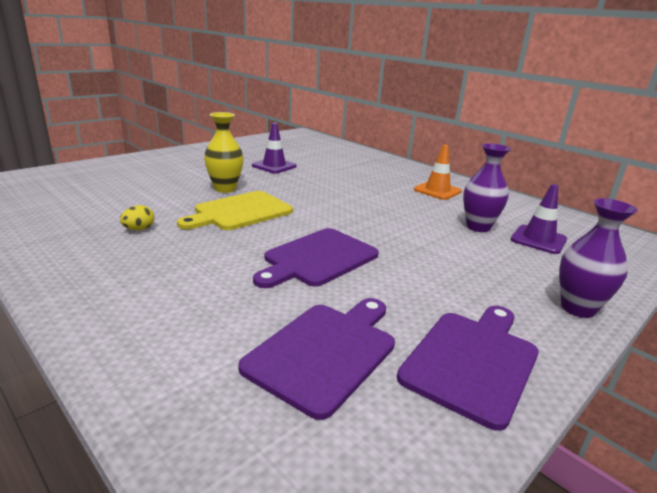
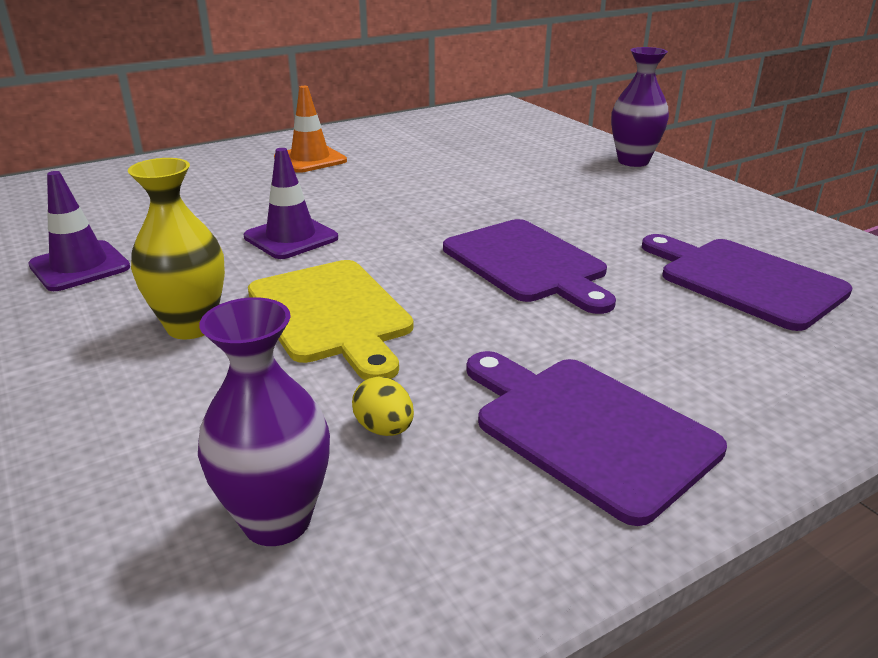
camera: 75 degrees left, 5 degrees up
(473, 361) = (732, 217): purple cutting board -> purple cutting board (587, 429)
(478, 227) = (445, 161): purple vase -> purple vase (277, 520)
(538, 240) = (486, 143): purple traffic cone -> purple traffic cone (291, 238)

